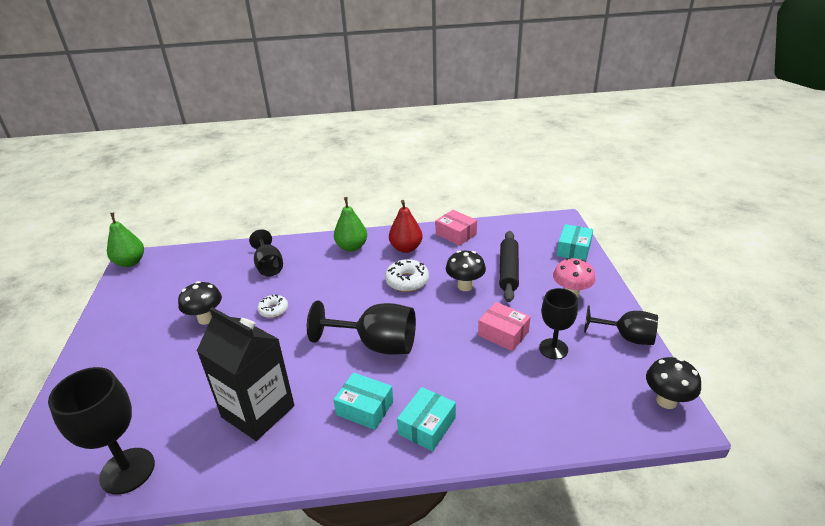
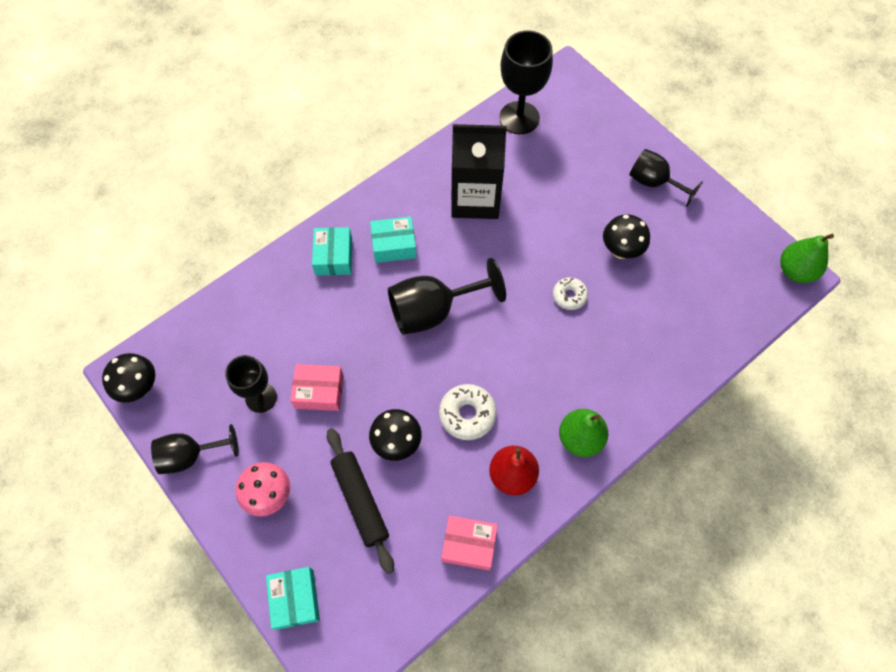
camera: 145 degrees right, 30 degrees up
(269, 266) = (641, 351): black goblet -> black goblet (654, 182)

